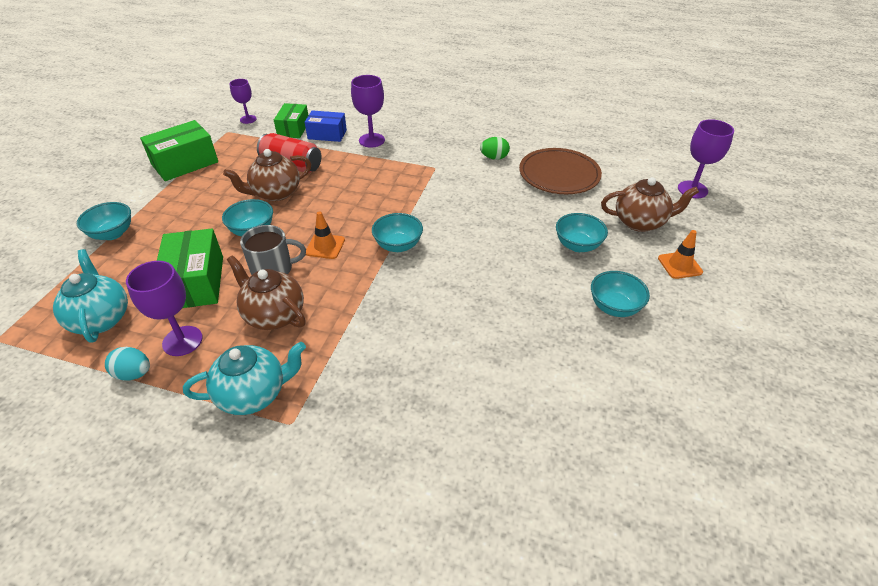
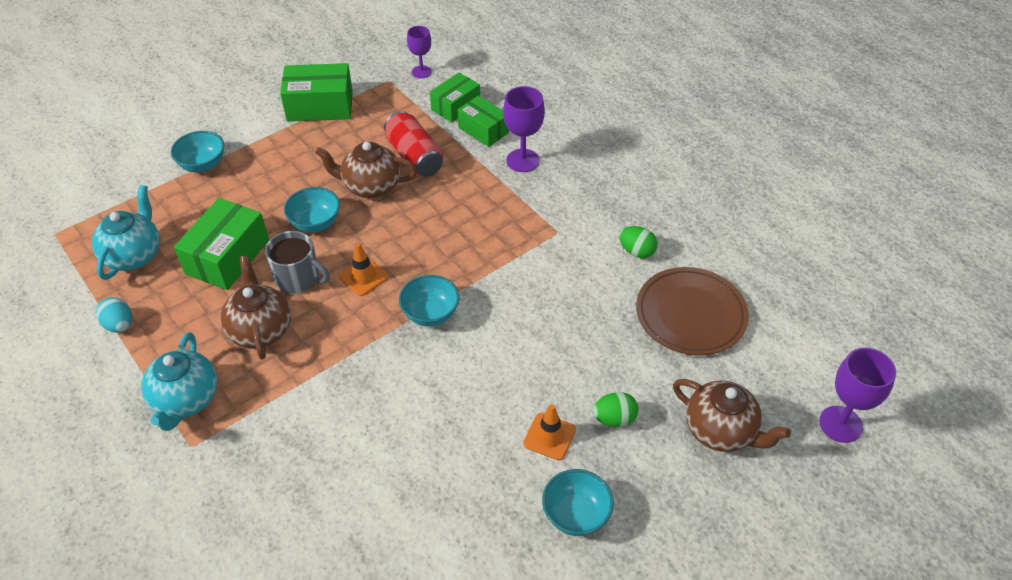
camera: 35 degrees right, 5 degrees up
(182, 341) = (174, 314): purple goblet -> none
(254, 394) = (186, 400): turquoise teapot -> turquoise teapot turned 75 degrees clockwise
(327, 134) = (483, 130): blue box -> green box
(577, 245) = (614, 419): turquoise bowl -> green egg
(679, 265) = (705, 511): orange traffic cone -> orange traffic cone (549, 436)

